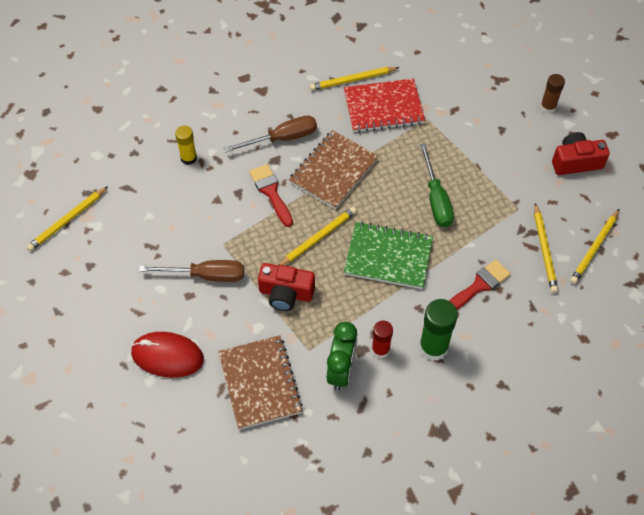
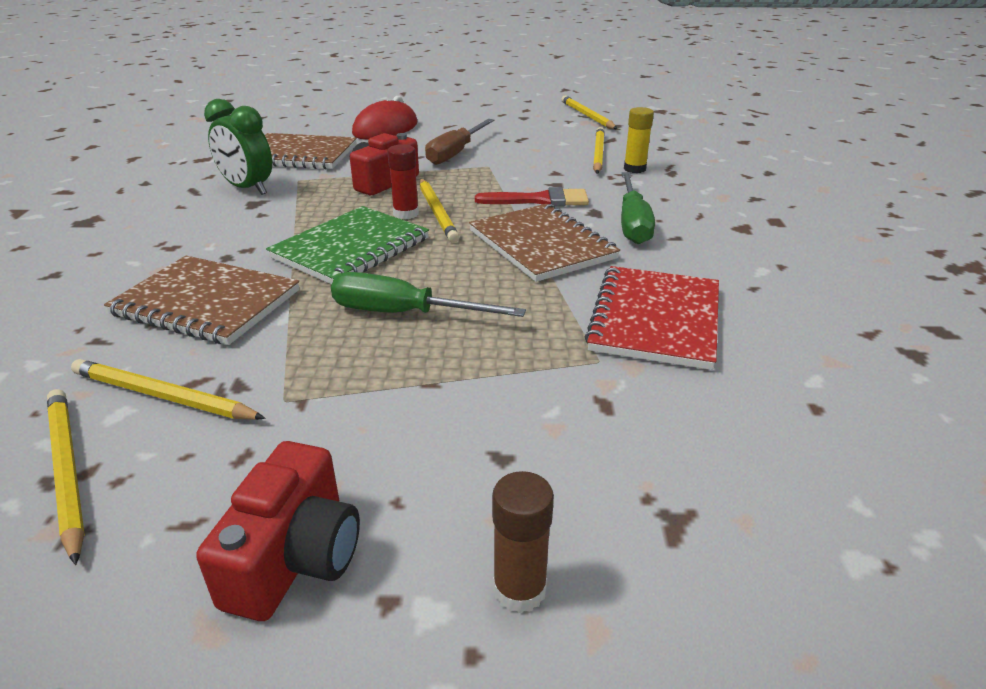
camera: 115 degrees right, 25 degrees down
(282, 138) = (632, 223): brown screwdriver -> green screwdriver
(353, 80) = (742, 306): yellow pencil -> yellow pencil (598, 154)
(380, 350) = (235, 213): red glue stick -> red glue stick (406, 214)
(433, 347) = (182, 243): green glue stick -> none
(478, 286) = (206, 303): red brush -> brown notebook

